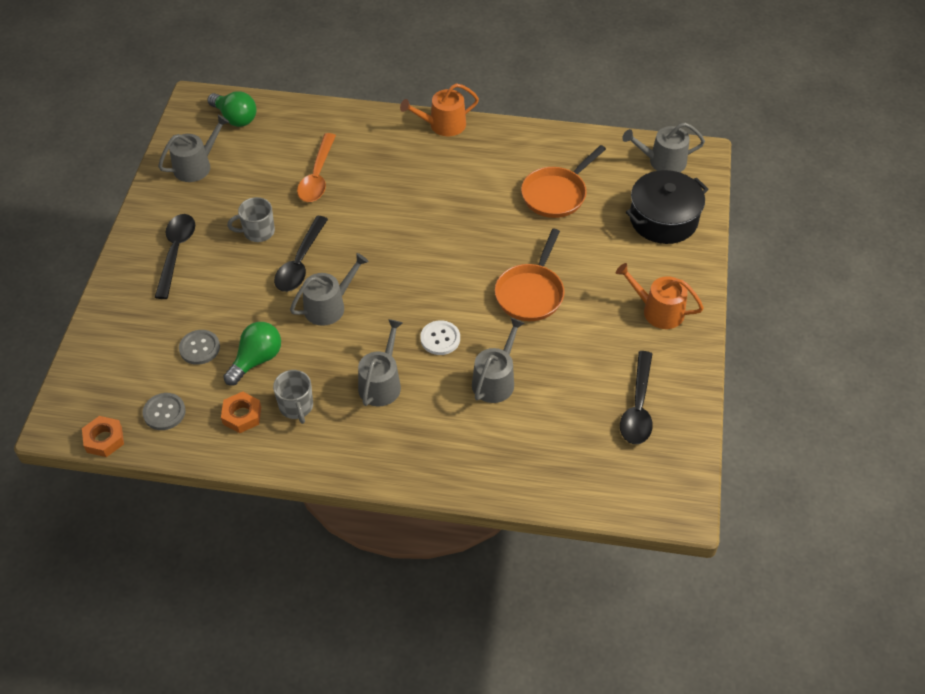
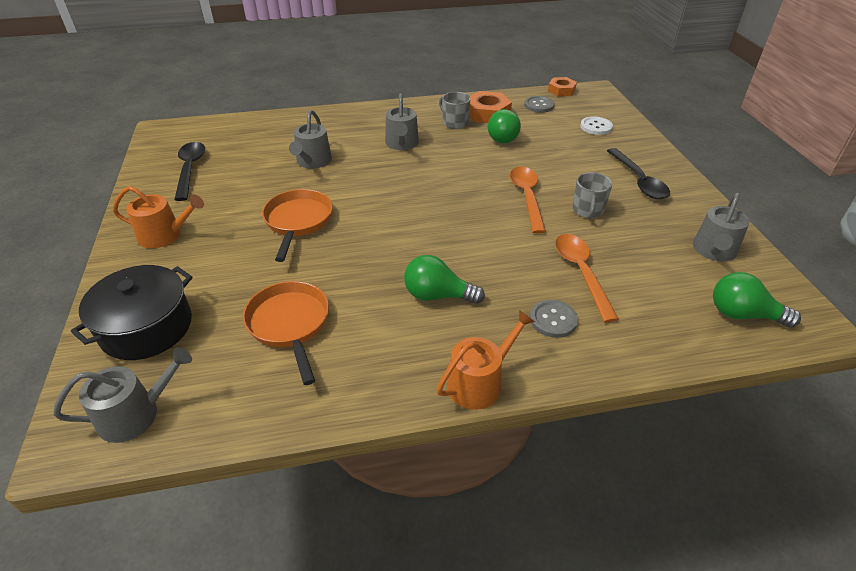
camera: 160 degrees right, 10 degrees down
(199, 348) = (551, 135): grey button -> grey button (553, 320)
(242, 415) = (487, 113): orange nut -> orange nut, size x1.52
(258, 232) = (587, 210): grey mug -> grey mug turned 135 degrees clockwise
(300, 263) = (527, 197): black spoon -> orange spoon
(329, 306) = (476, 175): grey watering can -> none
(439, 187) = (437, 295): none -> green light bulb
(440, 339) = (369, 175): white button -> white button (596, 127)
(556, 194) = (290, 324): orange pan -> orange pan turned 45 degrees counterclockwise

